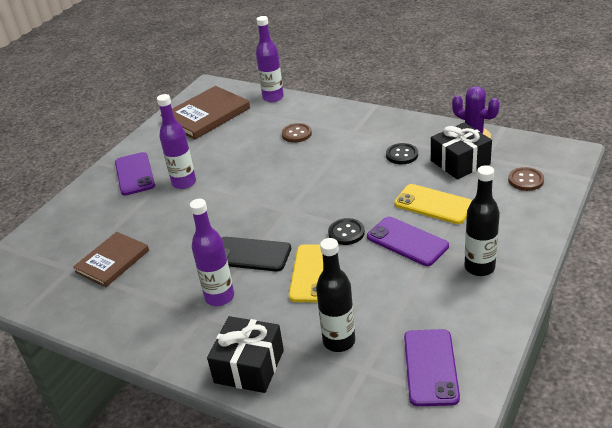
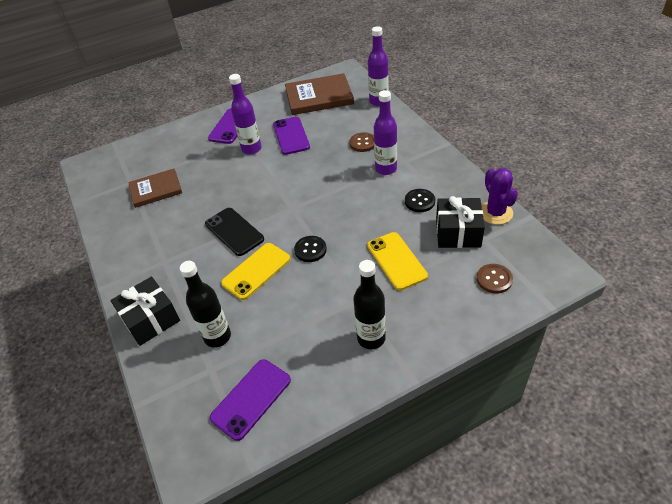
camera: 35 degrees right, 10 degrees up
(219, 297) = (185, 254): purple bottle -> purple bottle (386, 169)
(407, 241) = (343, 282): purple phone -> purple phone (291, 136)

